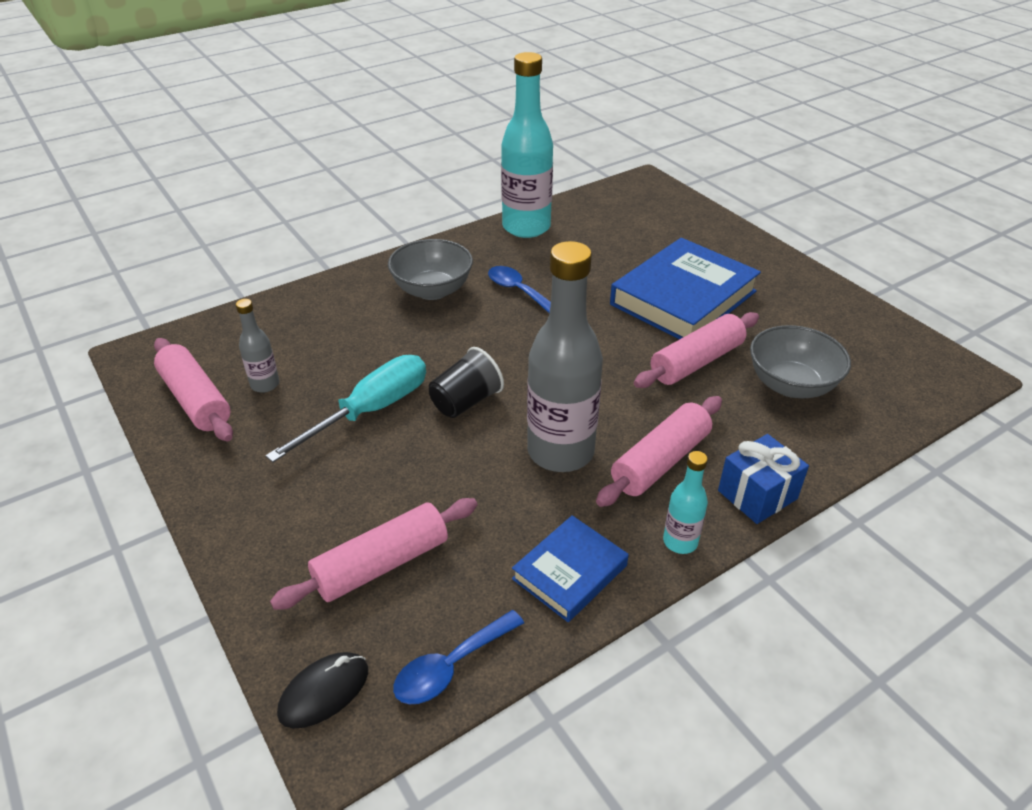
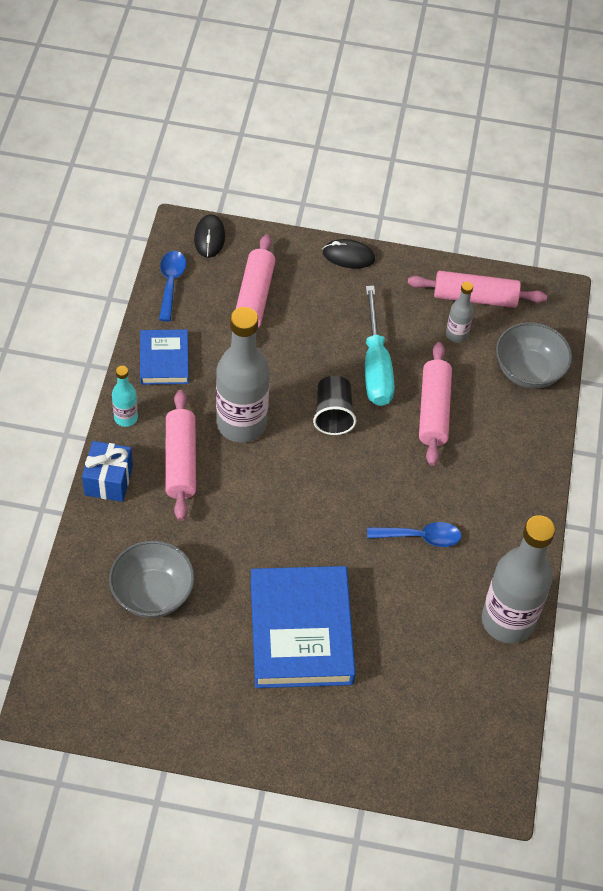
camera: 130 degrees right, 15 degrees up
(223, 528) = (348, 256): none -> black mouse
(432, 290) = (476, 487): grey bowl -> grey bowl (528, 371)
(526, 227) = (507, 621): turquoise bottle -> grey bottle
(696, 362) = (231, 565): pink rolling pin -> pink rolling pin (433, 410)

